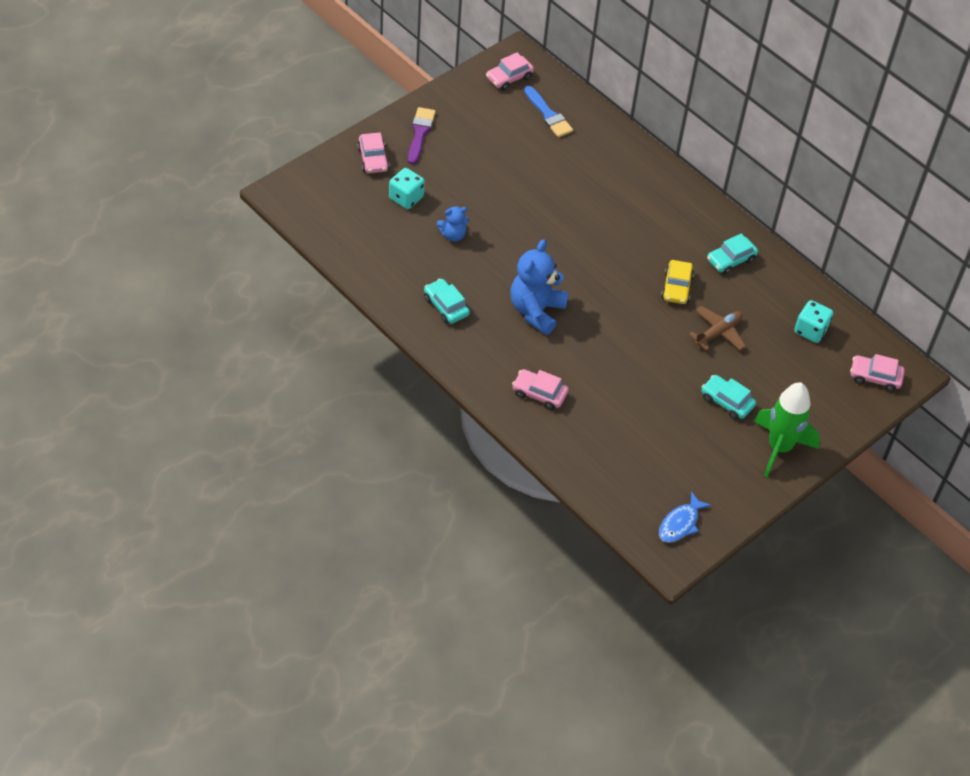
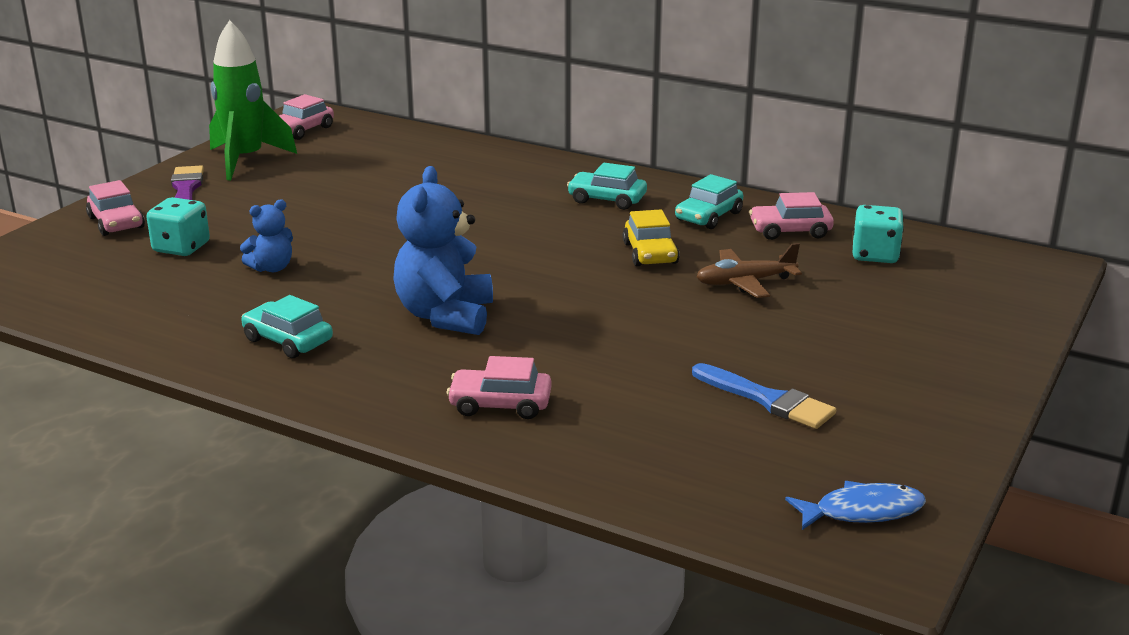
camera: 15 degrees left, 25 degrees down
(548, 115) = (371, 148): blue brush -> blue brush (768, 400)
(680, 523) = (862, 511): blue fish -> blue fish turned 120 degrees counterclockwise
(718, 333) = (745, 282): brown plane -> brown plane turned 135 degrees counterclockwise
(726, 402) = (816, 347): turquoise car -> turquoise car (607, 199)
(779, 448) = (942, 379): green rocket -> green rocket (246, 160)
(875, 377) = (1007, 279): pink car -> pink car (790, 231)

